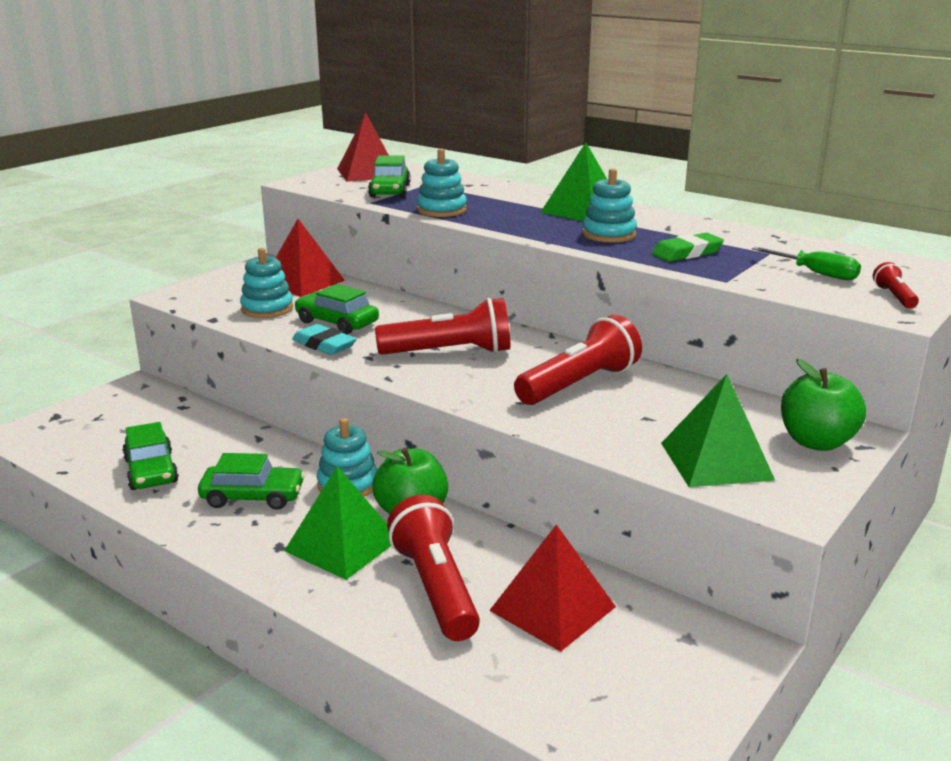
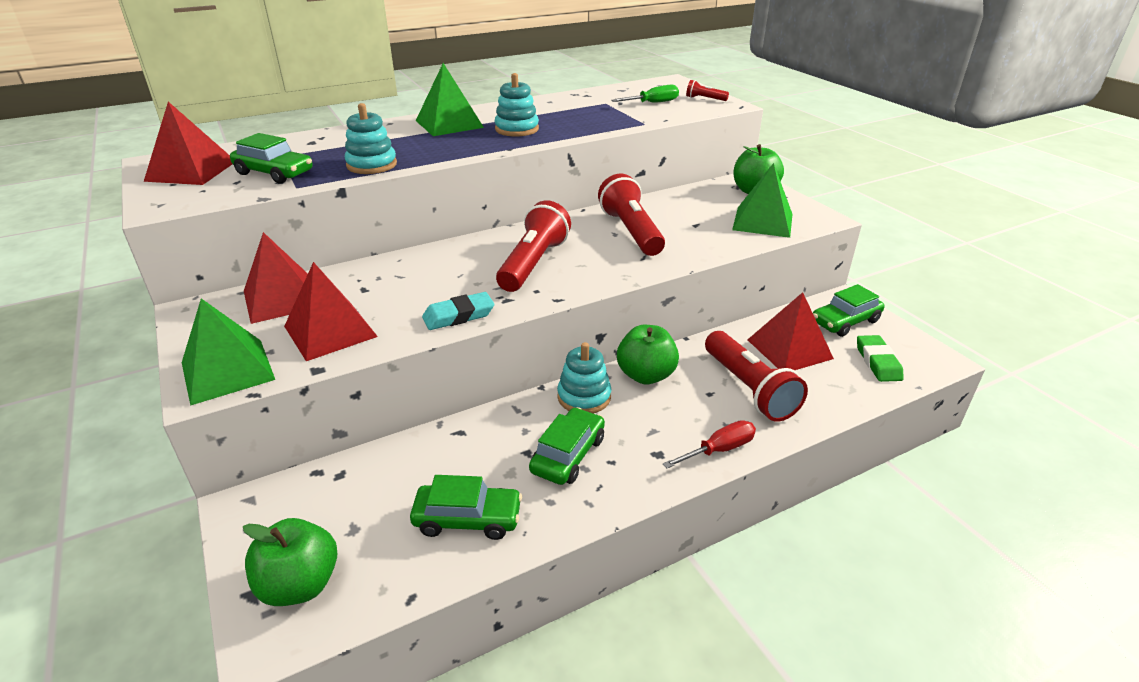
camera: 65 degrees left, 10 degrees up
(67, 428) = (300, 585): none -> green apple
(267, 309) = (330, 331): turquoise stacking toy -> red pyramid
(304, 583) = (718, 450): none -> red screwdriver
(337, 322) = (413, 300): green car -> green car (845, 321)
(342, 545) = (673, 419): green pyramid -> green pyramid (227, 371)
(435, 588) = (749, 389): red flashlight -> red flashlight turned 120 degrees counterclockwise
(687, 253) = (582, 120): green eraser -> green eraser (877, 362)

